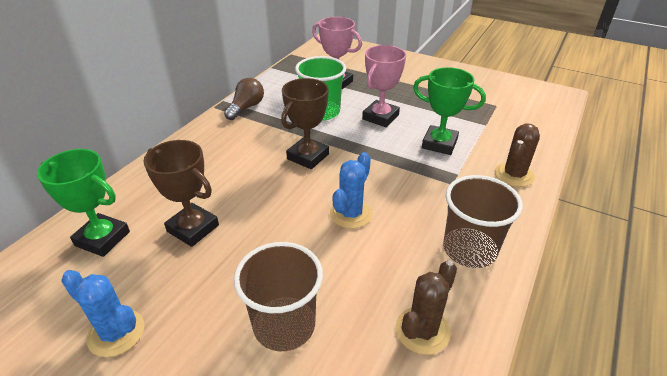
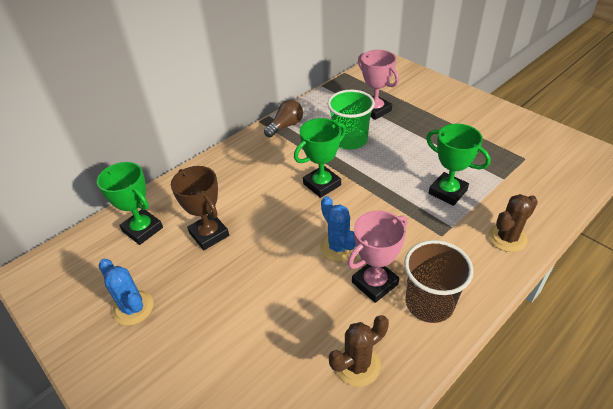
camera: 20 degrees right, 5 degrees up
(284, 325) = (251, 332): brown cup -> none
(308, 156) = (322, 184): brown trophy -> green trophy
(351, 214) = (338, 247): blue cactus -> blue cactus turned 75 degrees counterclockwise
(380, 117) = (402, 154): pink trophy -> pink trophy (375, 283)

